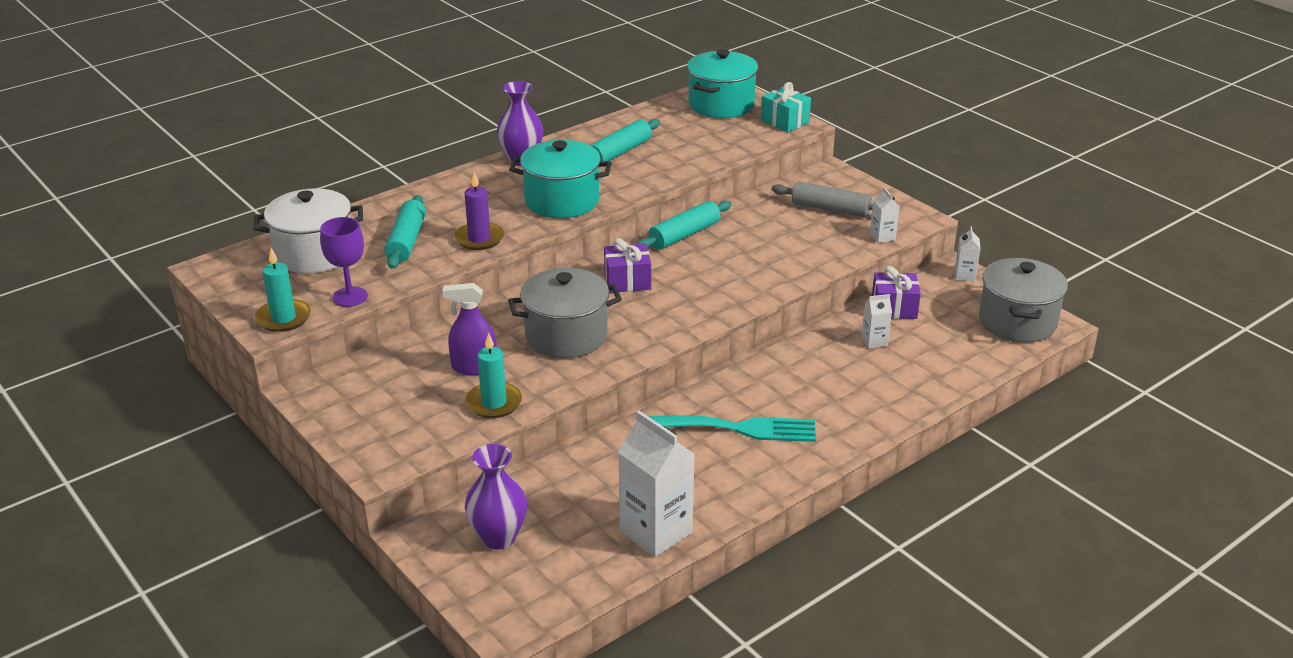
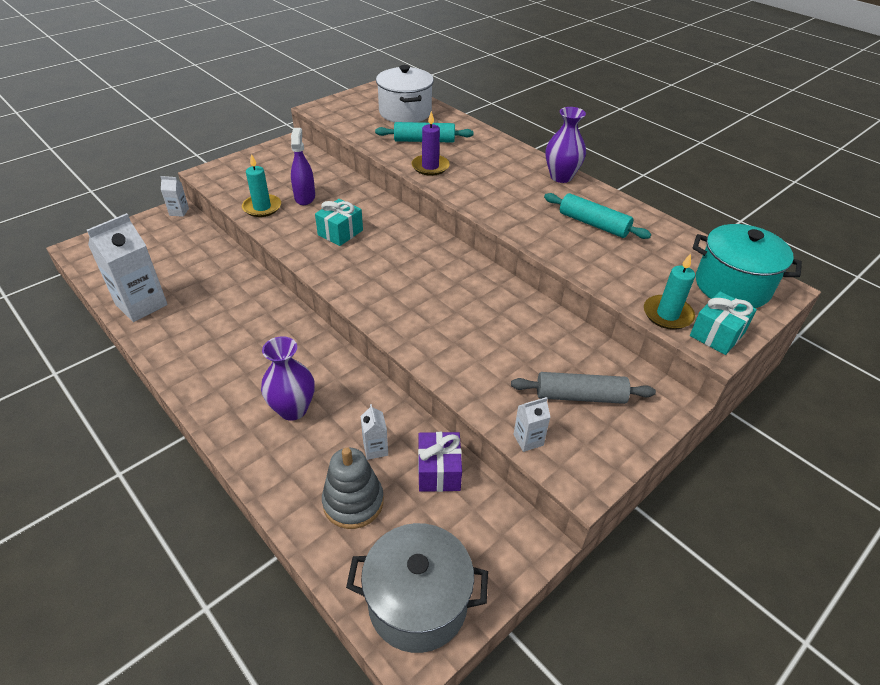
camera: 85 degrees right, 10 degrees up
(283, 318) = (329, 111): turquoise candle -> turquoise candle (667, 314)
(350, 297) = (352, 128): purple goblet -> none
(498, 537) = (163, 239): purple vase -> purple vase (293, 409)
(562, 201) = (495, 198): turquoise pot -> none
(566, 336) = (340, 232): grey pot -> turquoise gift
(627, 281) = (419, 259): purple gift -> none
(684, 235) = (501, 289): turquoise rolling pin -> none
(738, 428) = (251, 347): turquoise fork -> none
(830, 209) = (580, 396): grey rolling pin -> grey rolling pin turned 75 degrees clockwise
(934, 353) = (353, 502): none -> grey stacking toy
(964, 275) = (519, 553): white carton -> white carton (179, 212)

